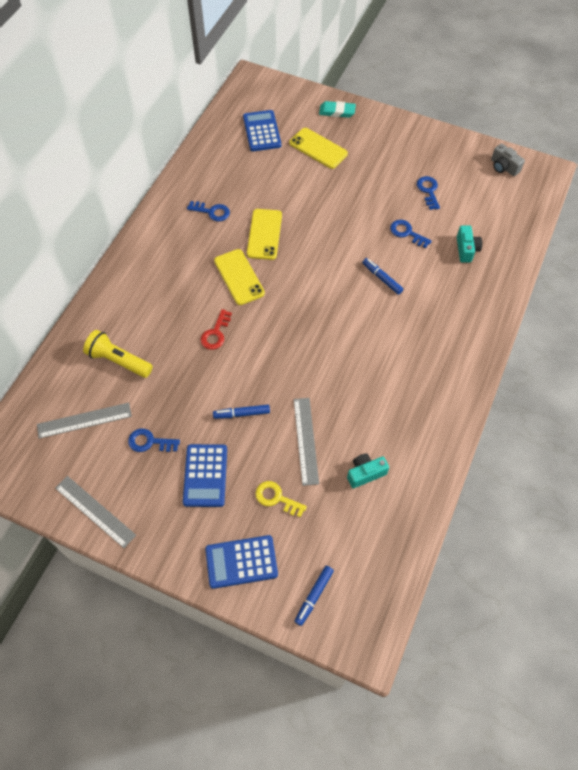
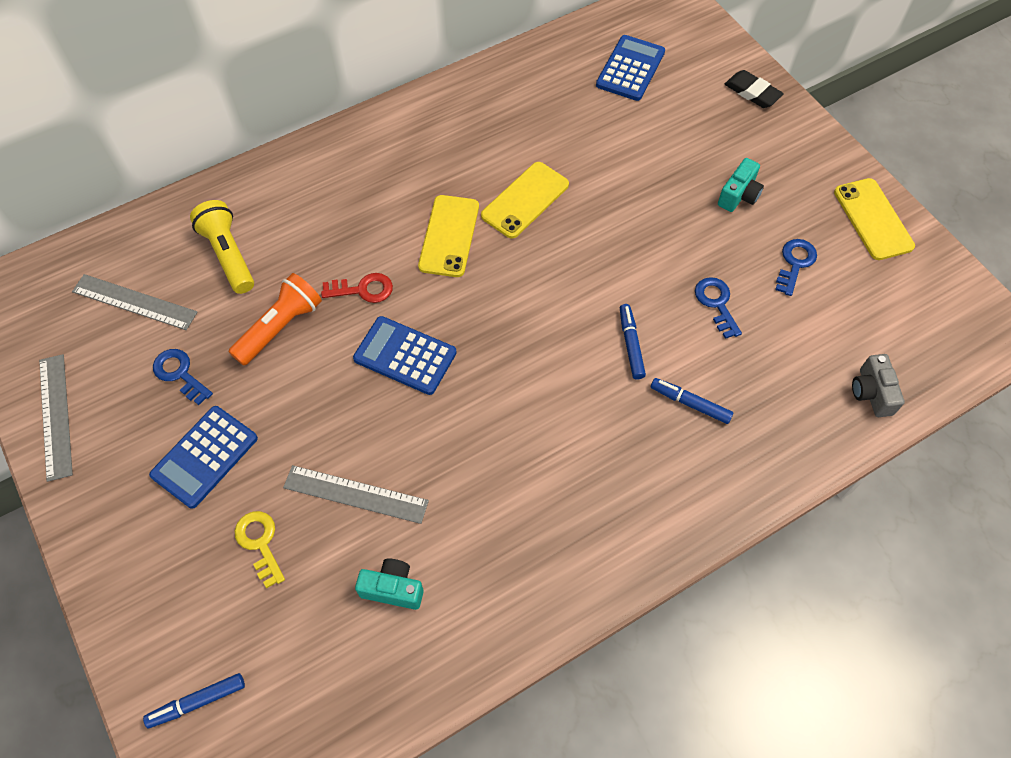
camera: 35 degrees right, 0 degrees up
(186, 381) = (280, 327): none -> orange flashlight
(212, 212) = (484, 137): blue key -> none
(216, 333) = (363, 289): red key -> red key turned 150 degrees counterclockwise
(241, 562) = (154, 593): blue calculator -> blue calculator (405, 356)
(242, 414) = (309, 408): blue marker -> blue marker (690, 403)
(305, 440) = (356, 494): grey ruler -> grey ruler turned 75 degrees clockwise
(318, 148) = (686, 127): yellow phone -> yellow phone (873, 219)
(337, 111) = (752, 92): turquoise eraser -> black eraser
(466, 249) = (784, 374): turquoise camera -> turquoise camera (739, 195)
(503, 167) = (938, 290): grey camera -> grey camera (871, 393)

